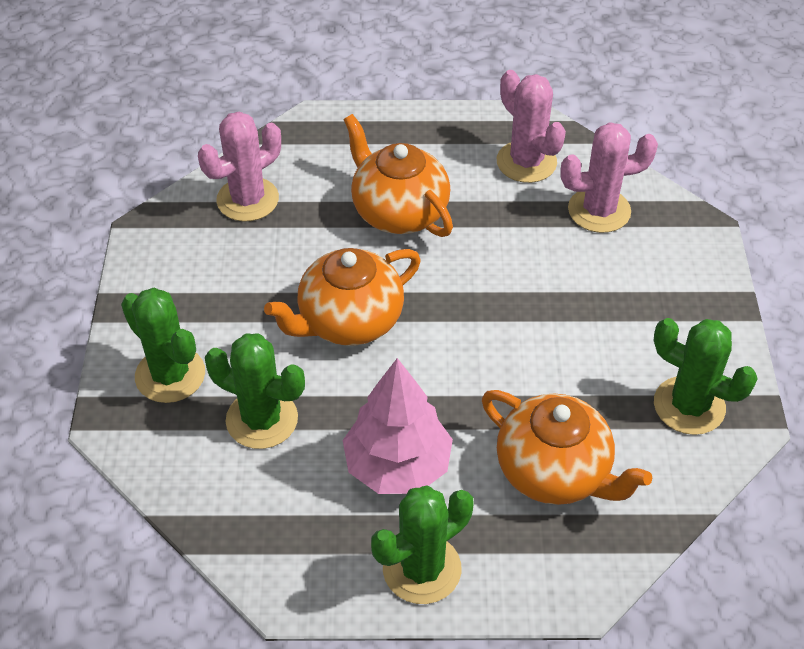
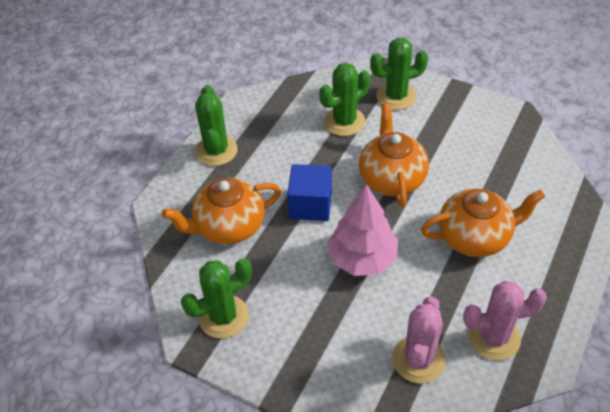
camera: 120 degrees right, 0 degrees up
(247, 199) = (522, 165): pink cactus -> none
(397, 466) = (280, 163): pink tree -> pink tree (362, 258)
(453, 392) = (310, 205): none -> blue cube

